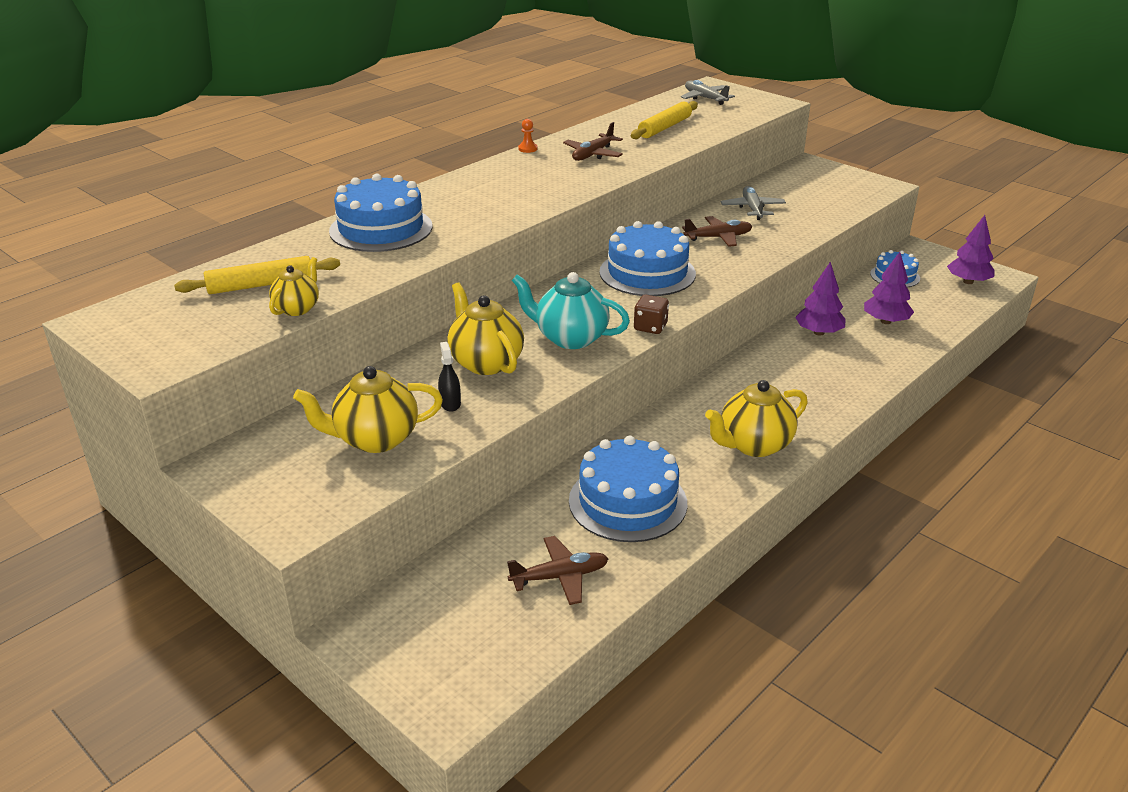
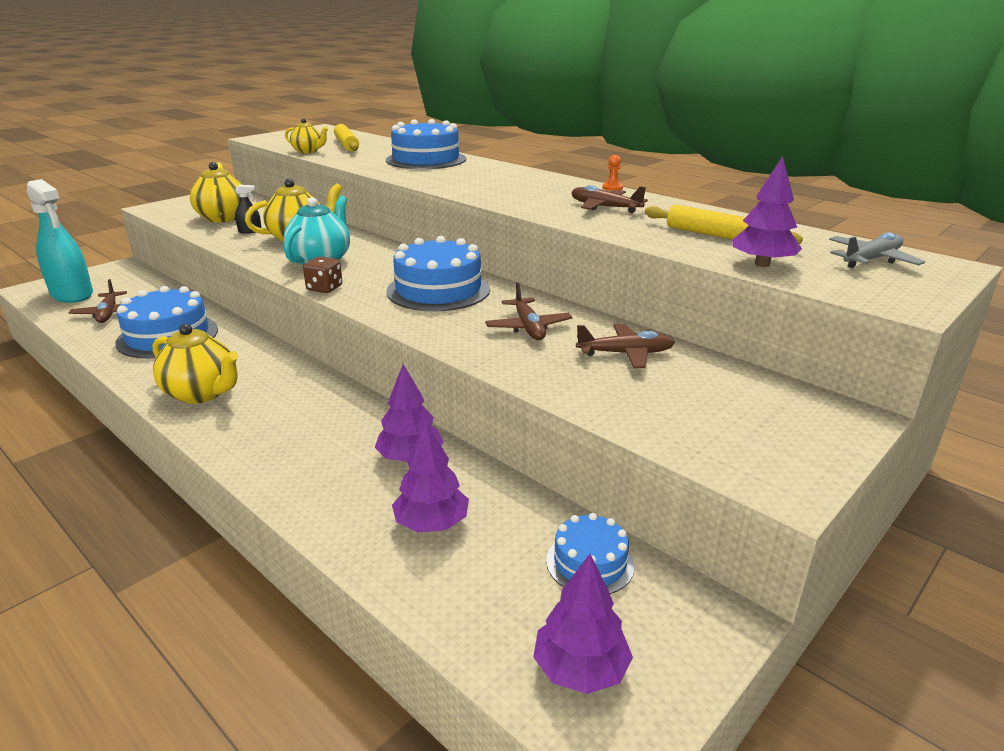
camera: 90 degrees right, 5 degrees down
(482, 646) = (72, 294): none -> turquoise spray bottle
(722, 123) = (762, 264): none -> purple tree
(752, 209) = (626, 354): grey plane -> brown plane
(754, 445) = (202, 393): yellow teapot -> yellow teapot turned 150 degrees clockwise

